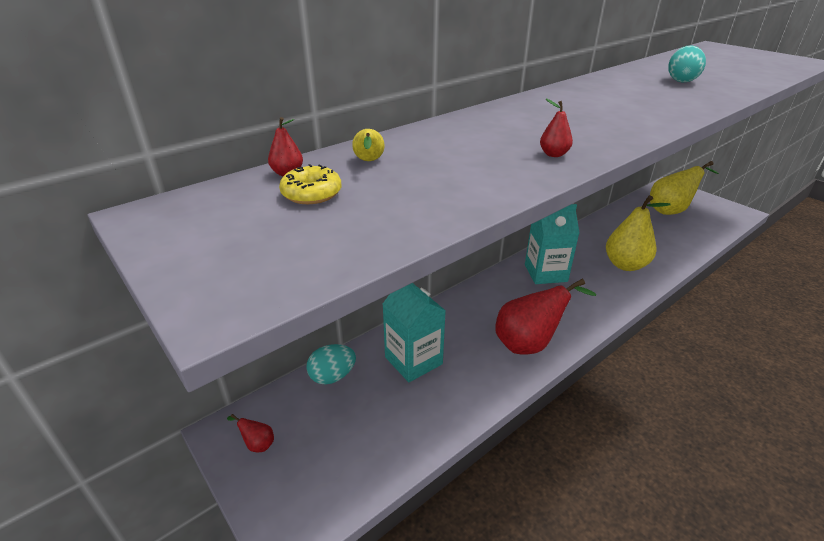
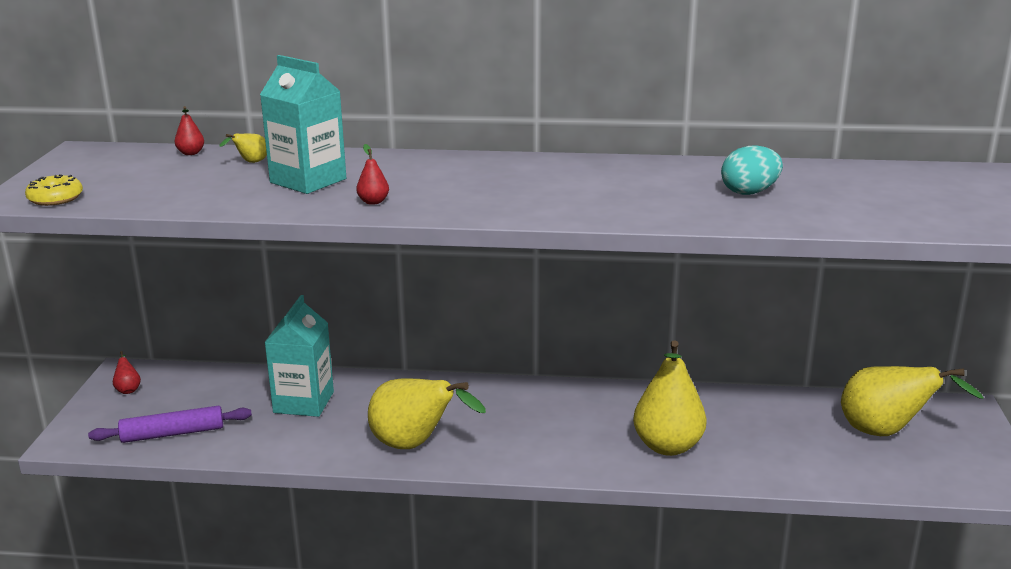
camera: 45 degrees right, 10 degrees down
(311, 193) = (170, 168): yellow donut -> yellow donut (55, 198)
(332, 376) = (234, 379): turquoise egg -> none
(367, 453) = (173, 433): none -> purple rolling pin
(529, 344) = (415, 445): red pear -> yellow pear
(545, 273) = (557, 407): turquoise carton -> turquoise carton (308, 181)

